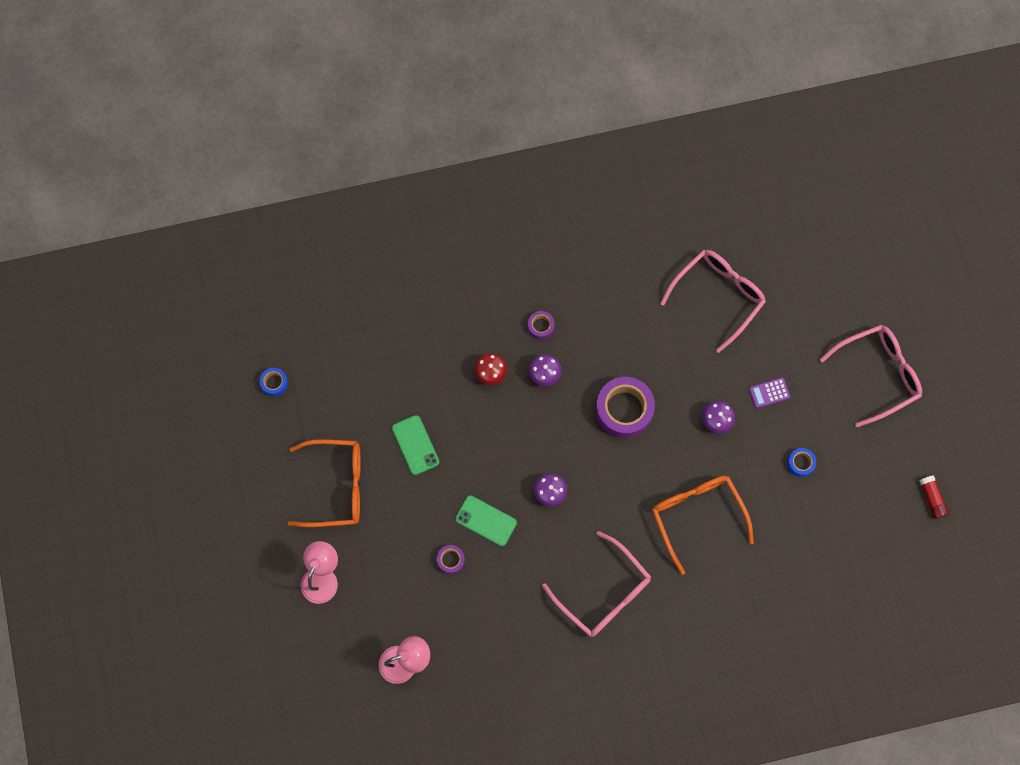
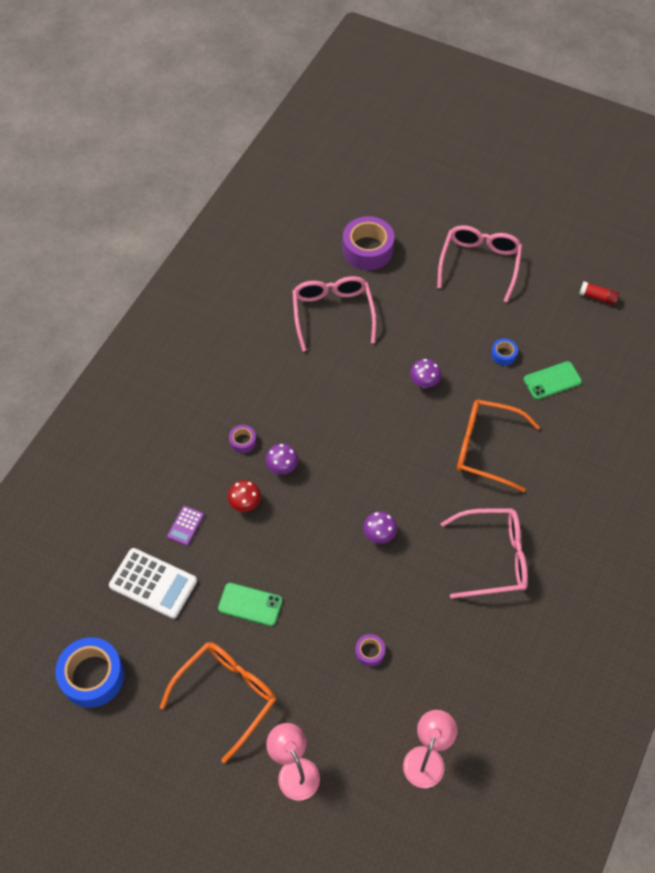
camera: 50 degrees left, 15 degrees down
(274, 383) = (92, 676): blue tape -> blue tape, size x2.13
(373, 363) = (153, 583): none -> white calculator
(486, 520) = (360, 599): green phone -> green phone (552, 380)
(624, 410) = (360, 435): purple tape -> purple tape (367, 249)
(769, 393) = (433, 335): purple calculator -> purple calculator (185, 526)

